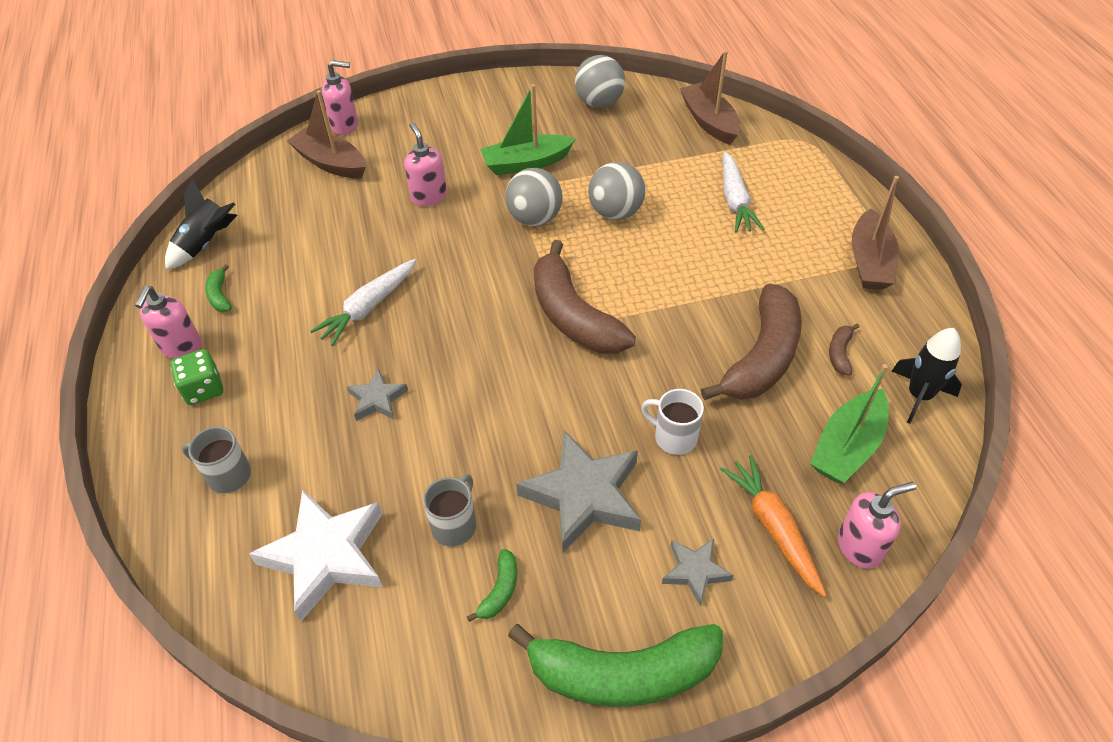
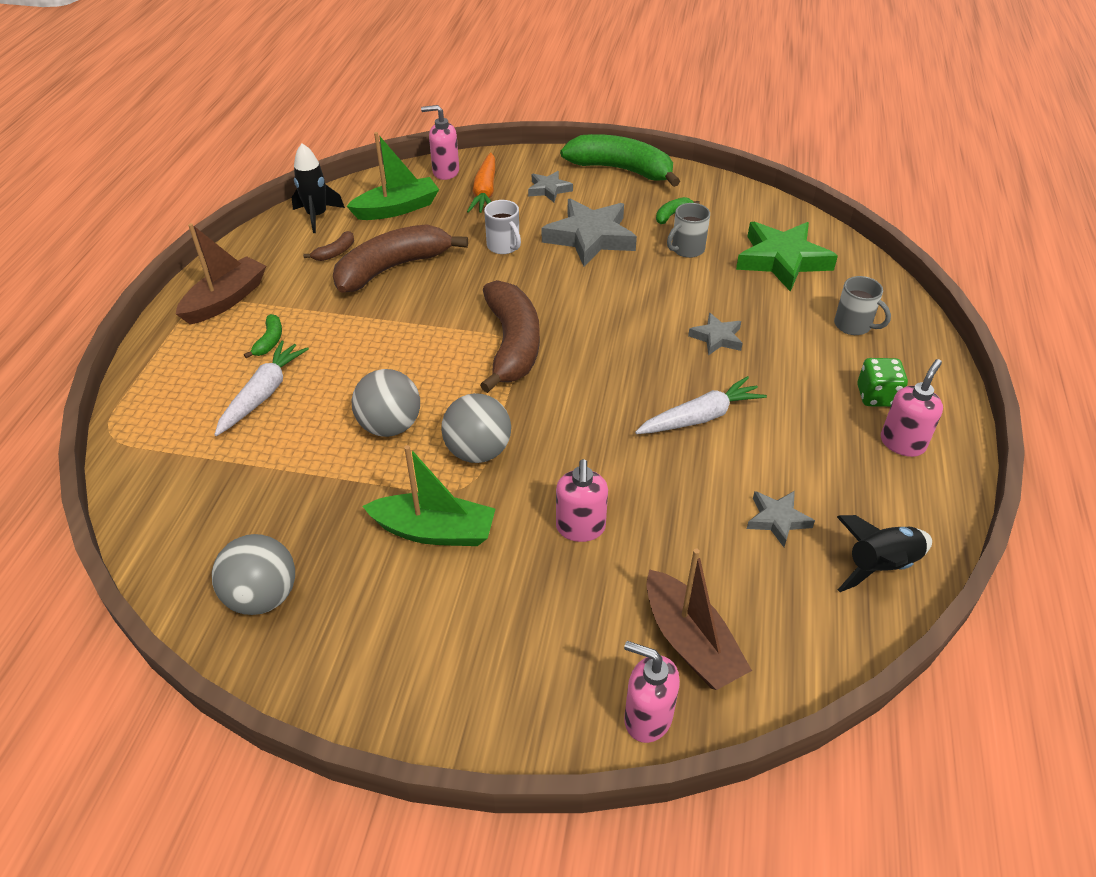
camera: 155 degrees left, 5 degrees down
(220, 295) = (861, 487): green banana -> green banana (269, 341)
(286, 249) = (777, 519): none -> grey star
(326, 556) = (782, 260): white star -> green star
(709, 122) = (170, 503): brown boat -> none

